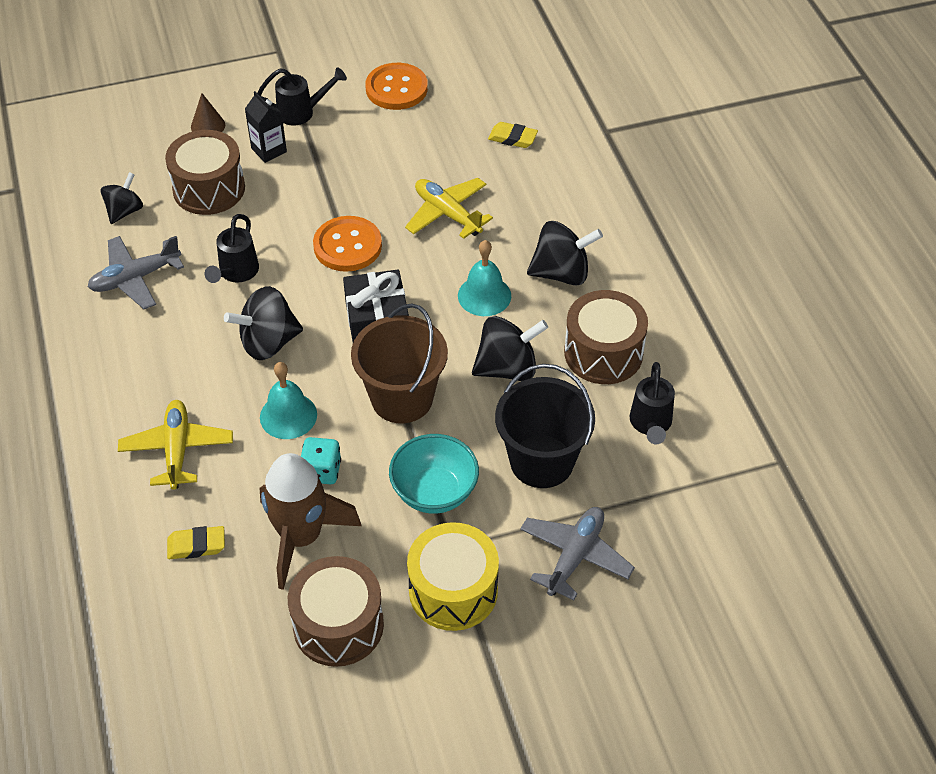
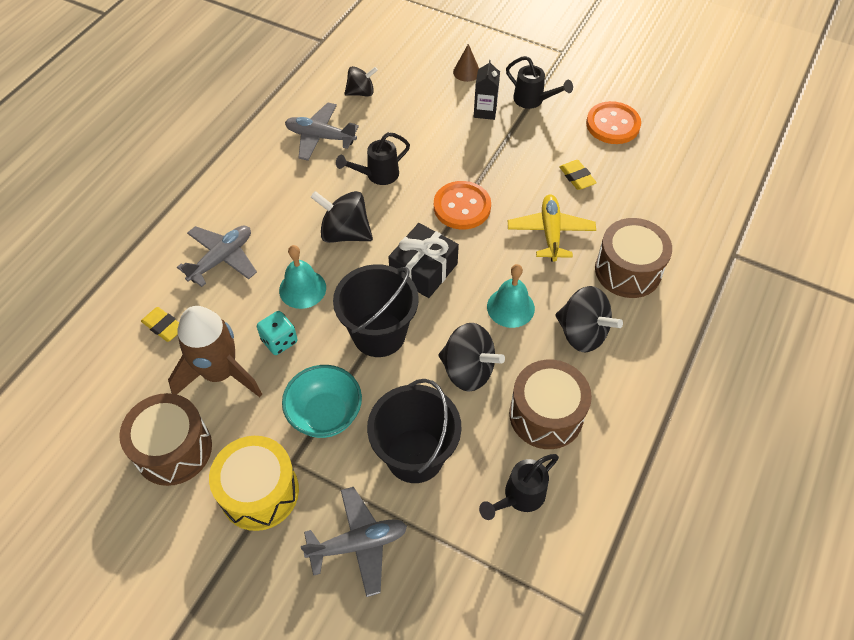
camera: 45 degrees right, 5 degrees up
(177, 449) = (222, 259): yellow plane -> grey plane
(209, 189) = (422, 111): brown drum -> brown drum (628, 270)
(402, 398) = (379, 334): brown bucket -> black bucket
(512, 138) = (656, 212): yellow eraser -> yellow eraser (576, 177)

